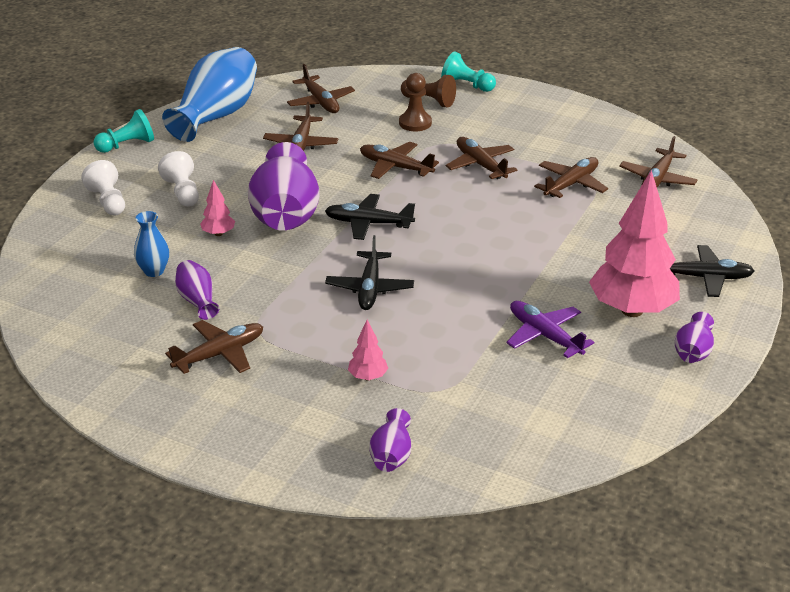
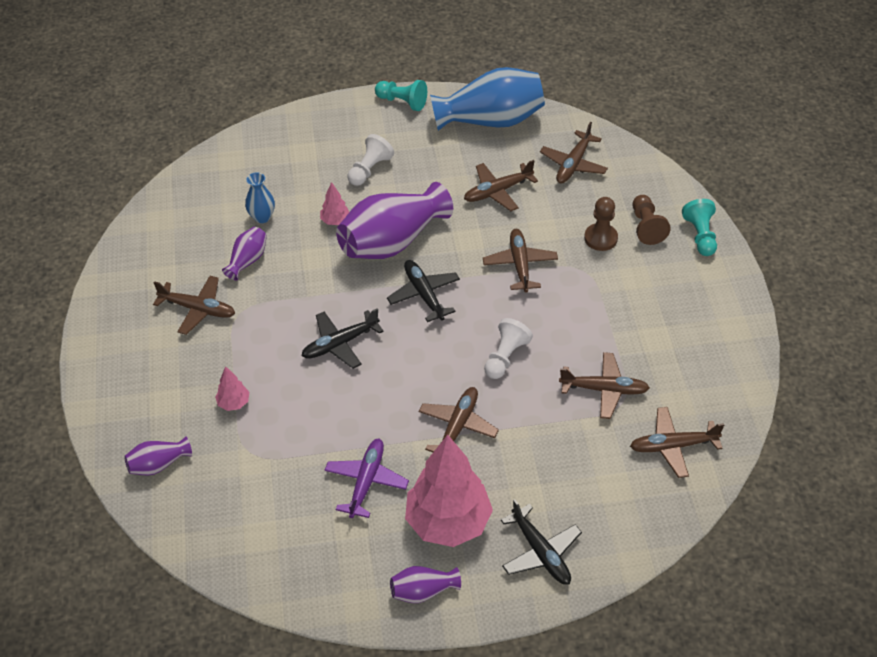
camera: 55 degrees right, 15 degrees up
(108, 201) = (323, 140): white pawn -> white pawn (505, 357)
(481, 165) = (576, 315): brown plane -> brown plane (457, 427)

